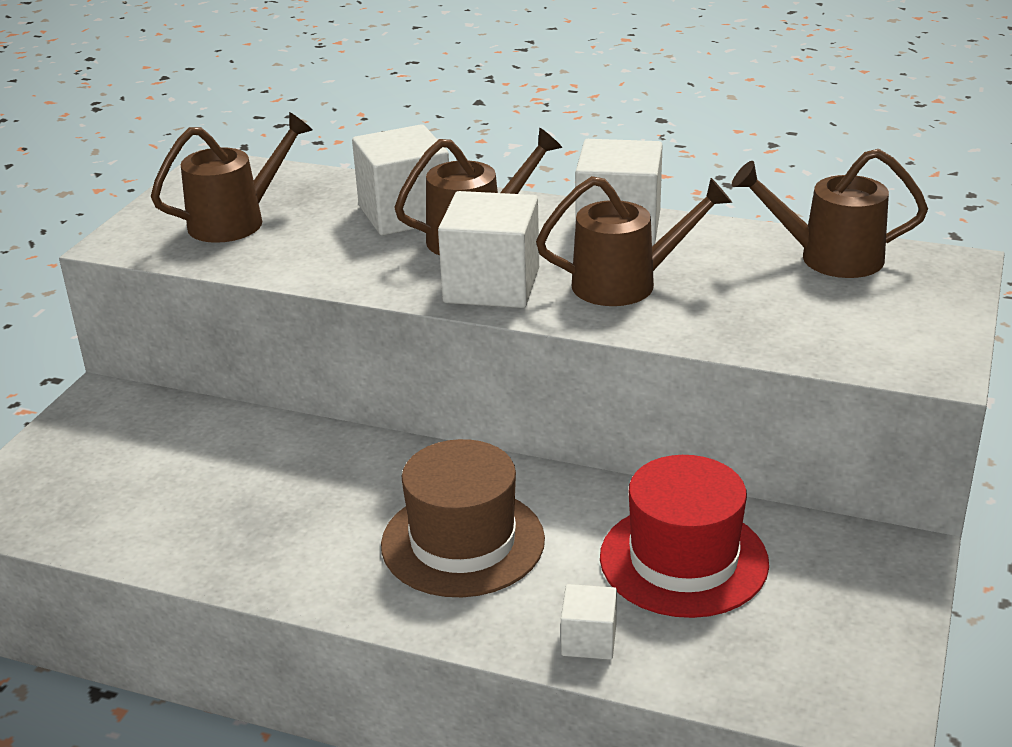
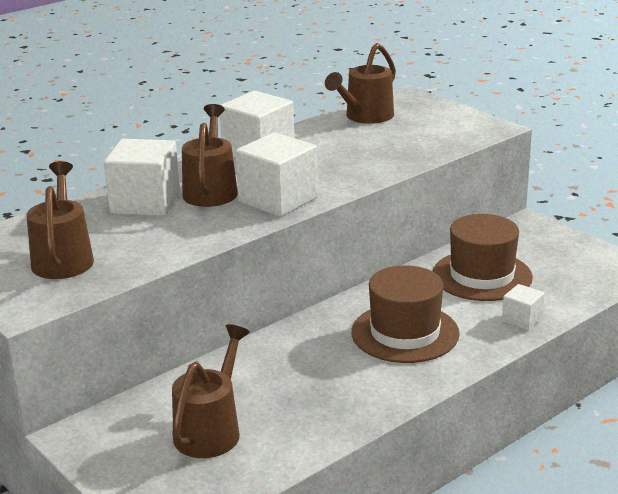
camera: 60 degrees left, 5 degrees down
(627, 283) = (326, 166): brown watering can -> brown watering can (211, 429)
(683, 560) = (482, 276): red hat -> brown hat

